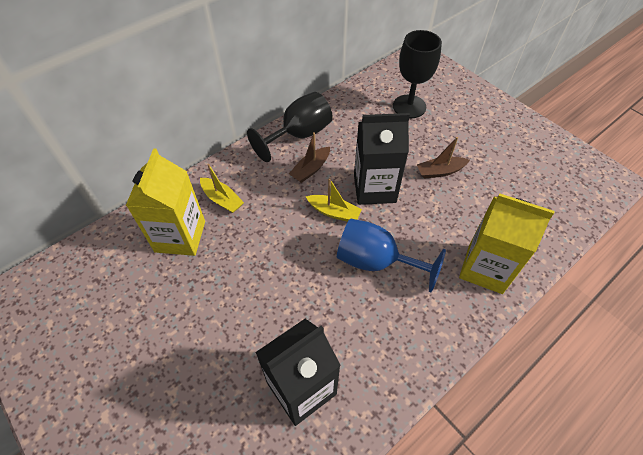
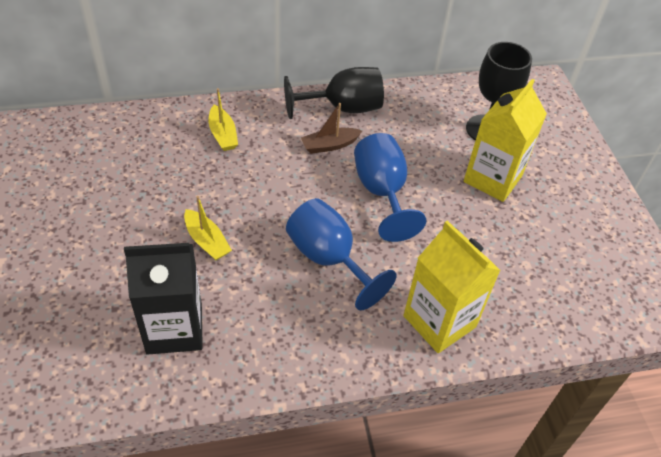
camera: 25 degrees right, 5 degrees down
(180, 236) = (162, 149): yellow carton -> yellow carton (492, 179)
(334, 212) = (322, 195): yellow boat -> yellow boat (207, 241)
(374, 188) = (382, 192): black carton -> blue goblet
(440, 171) = (467, 208): brown boat -> none

